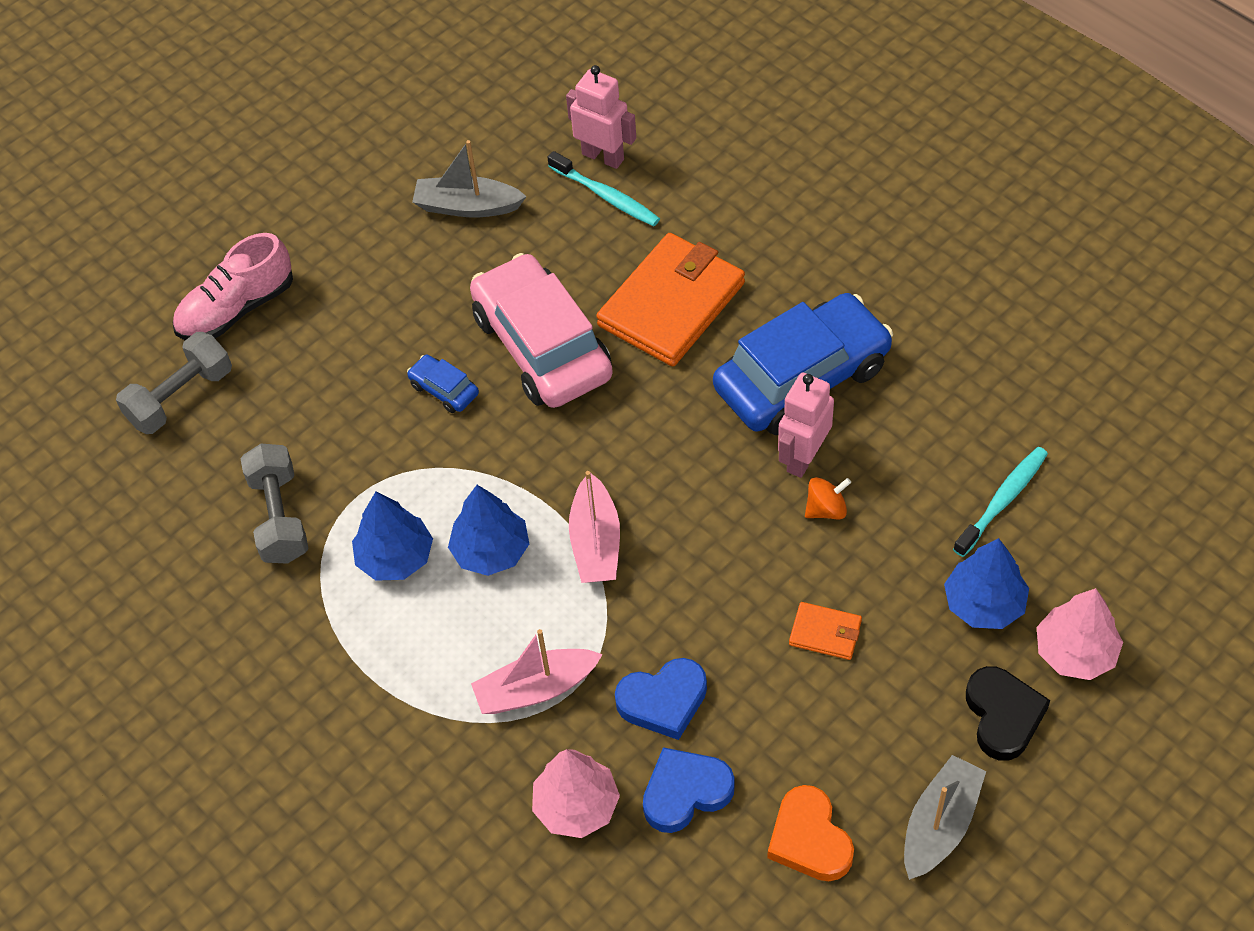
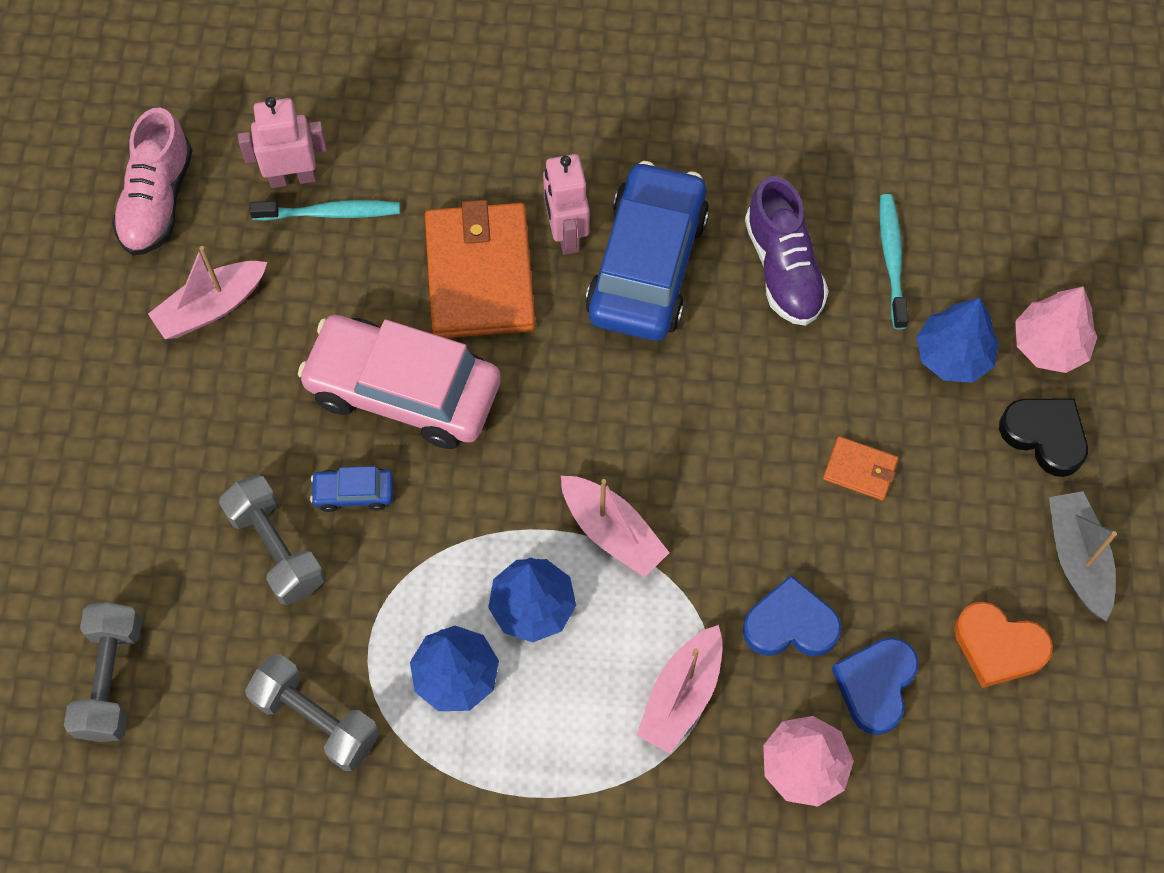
camera: 45 degrees left, 10 degrees up
(236, 309) = (83, 557): pink shoe -> pink shoe (157, 201)
(359, 390) = (276, 549): none -> grey dumbbell
(467, 206) = (211, 307): grey boat -> pink boat
(663, 701) = (790, 624): blue heart -> blue heart turned 120 degrees counterclockwise
(803, 457) = (710, 334): pink robot -> pink robot (566, 234)
(825, 633) = (860, 470): orange wallet -> orange wallet turned 45 degrees clockwise
(826, 509) = (768, 365): orange spinning top -> none
(906, 449) = (783, 269): none -> purple shoe

